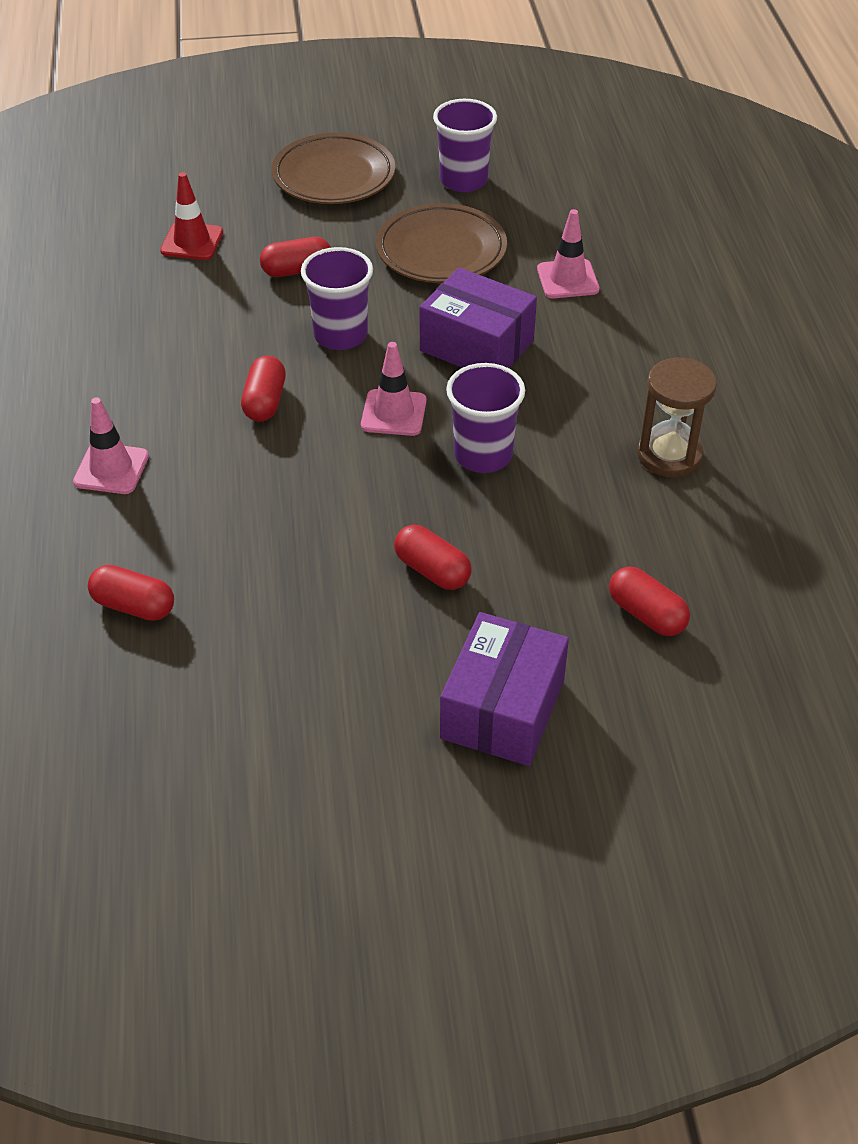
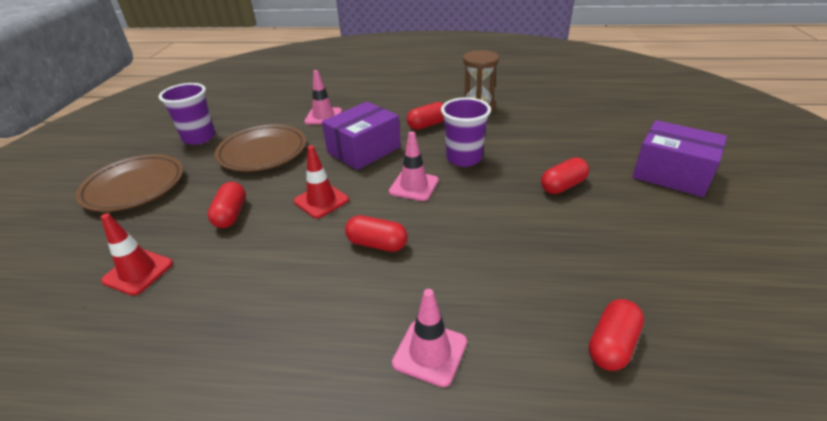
camera: 75 degrees left, 10 degrees down
(340, 335) = (321, 201): purple cup -> red traffic cone
(646, 614) = (592, 126): red capsule -> red capsule (427, 125)

